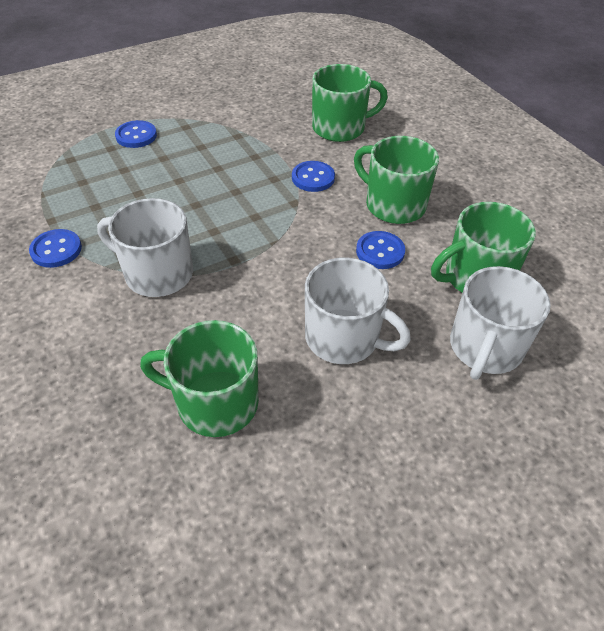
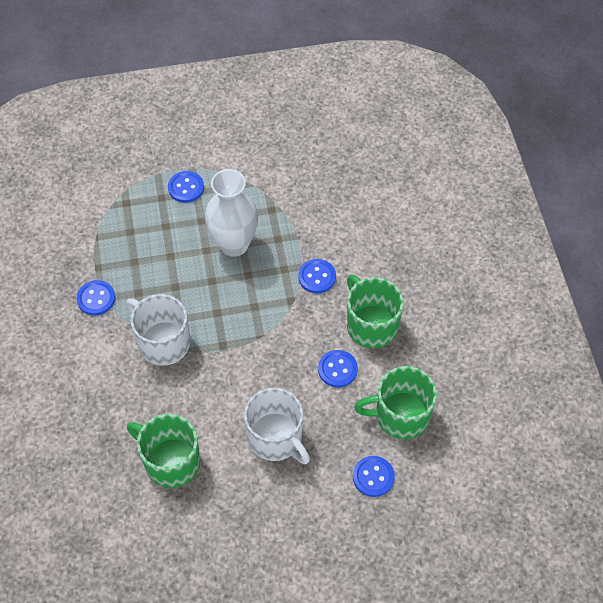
camera: 20 degrees right, 10 degrees up
(208, 169) = (234, 244): none -> white vase
(340, 128) = (366, 223): green mug -> none
(485, 348) = (373, 477): white mug -> blue button

